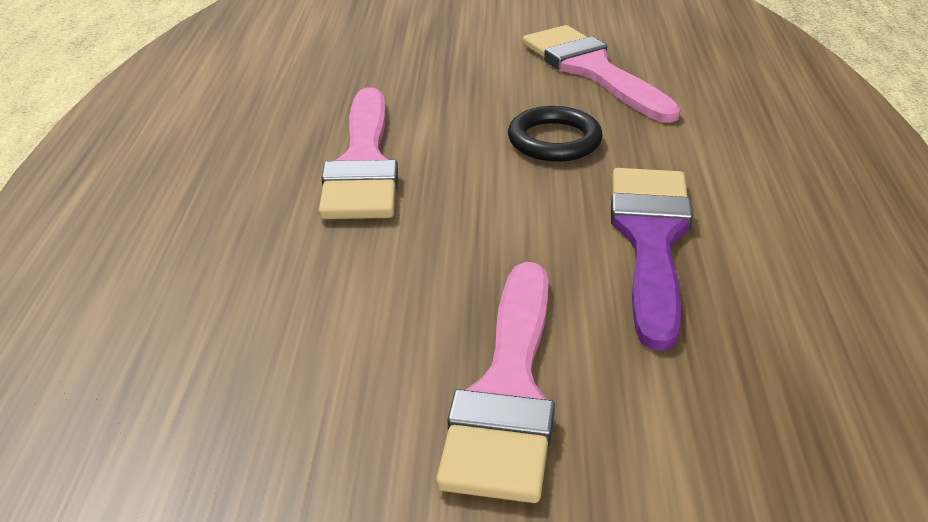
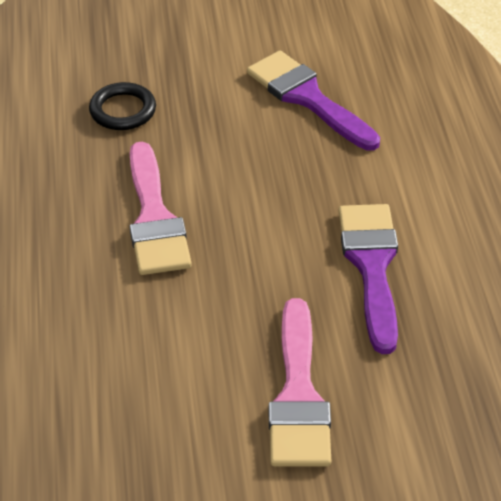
camera: 10 degrees left, 10 degrees up
(554, 140) = (290, 178): black ring -> black ring (123, 110)
(592, 70) = (307, 98): pink brush -> purple brush

